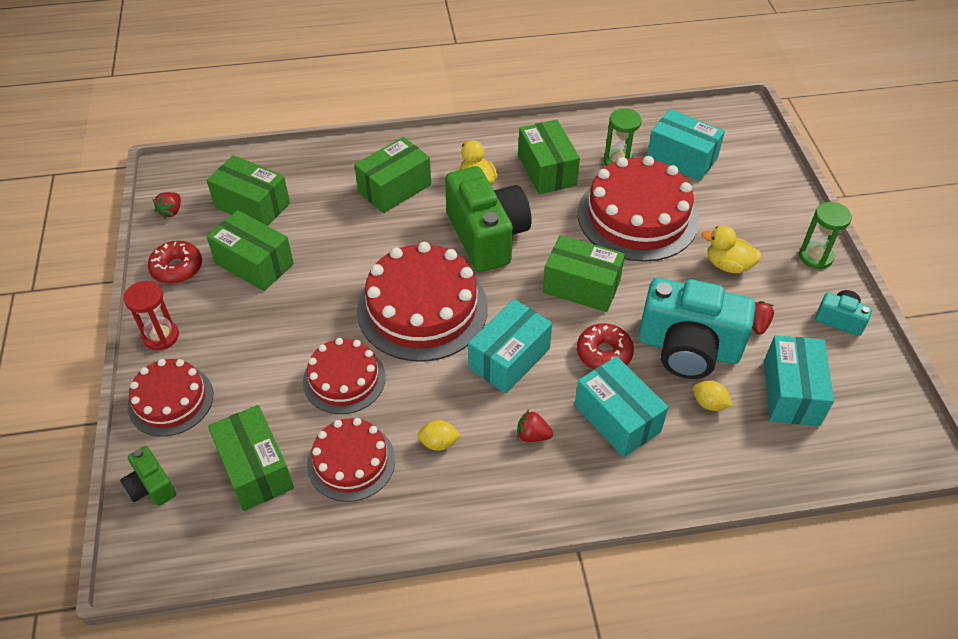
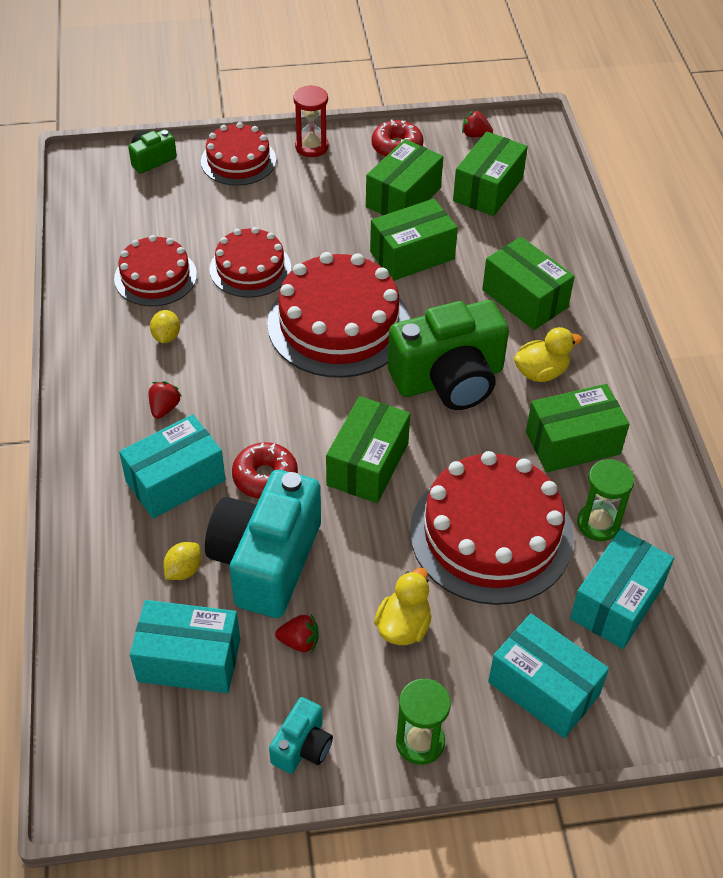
camera: 90 degrees right, 0 degrees up
(255, 469) = (158, 217): green box -> green box (412, 255)
(509, 358) = (265, 393): turquoise box -> turquoise box (543, 688)

